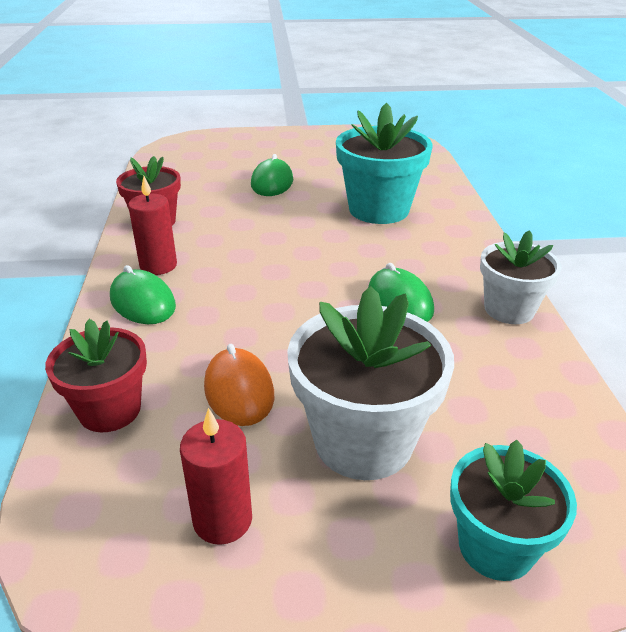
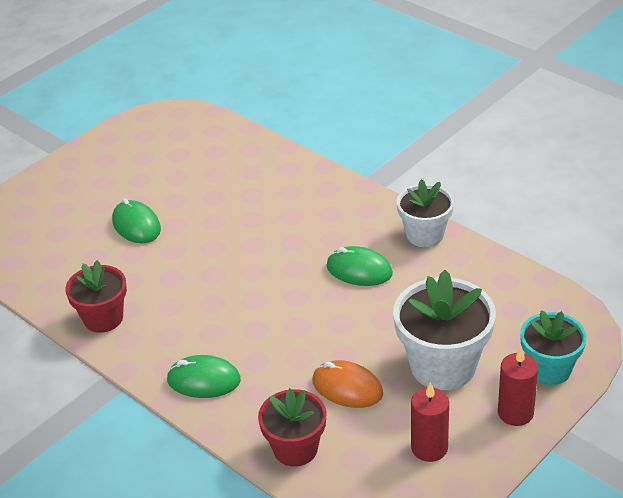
camera: 40 degrees left, 5 degrees up
(158, 265) = (168, 349): red candle -> red candle (515, 413)
(378, 209) = (252, 203): turquoise flower pot -> none

